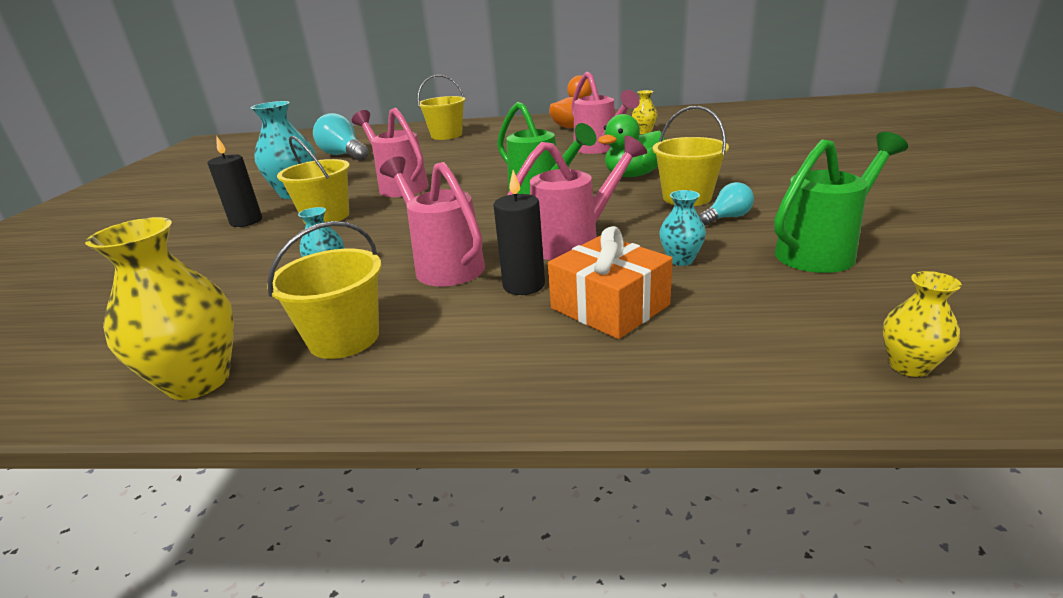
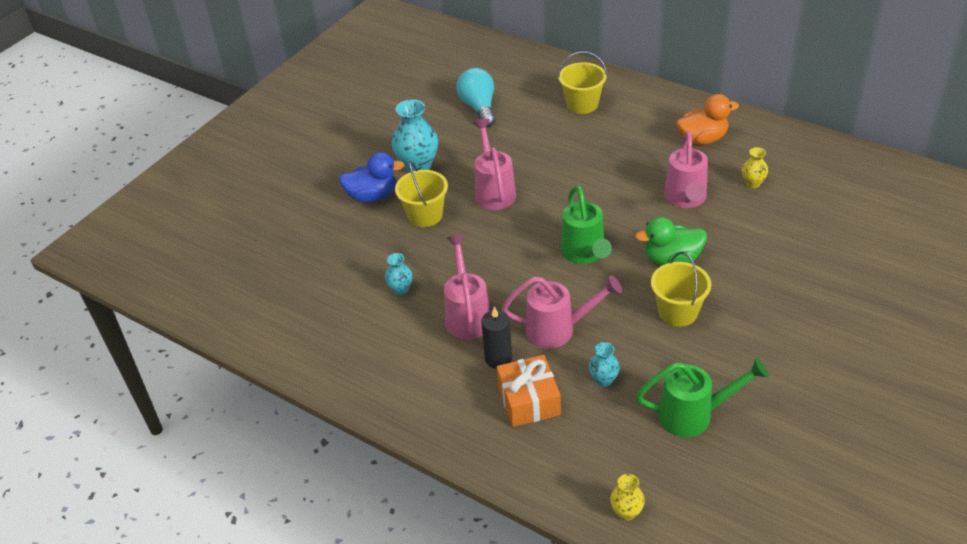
camera: 30 degrees right, 15 degrees up
(198, 381) = (310, 357): yellow vase -> none
(246, 221) = (372, 196): black candle -> blue duck
(344, 338) = (384, 358): yellow bucket -> none
(727, 218) = (677, 351): turquoise light bulb -> none

